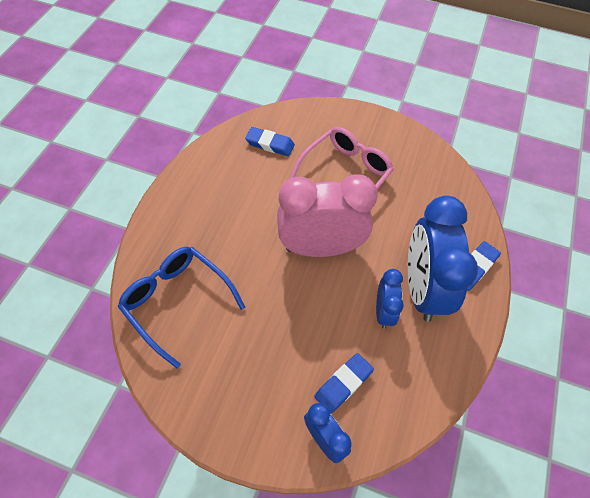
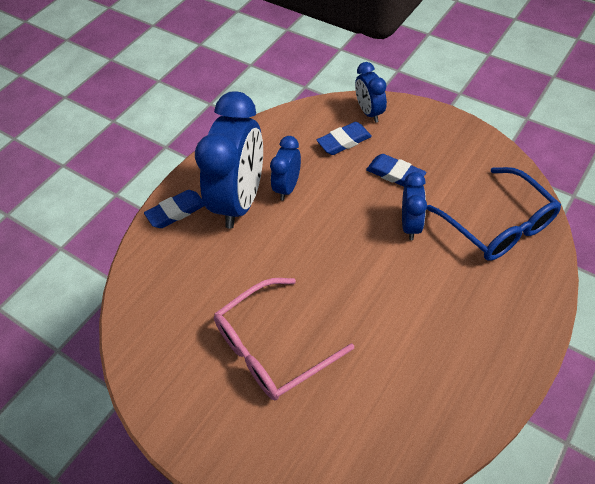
camera: 160 degrees left, 5 degrees down
(258, 288) = (410, 225): none -> blue clock
(270, 144) = (369, 421): blue eraser -> blue eraser (395, 174)
(320, 248) = (333, 256): pink clock -> none

